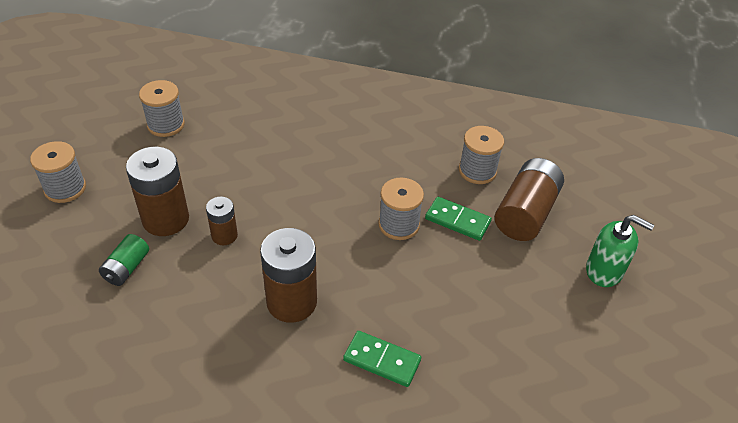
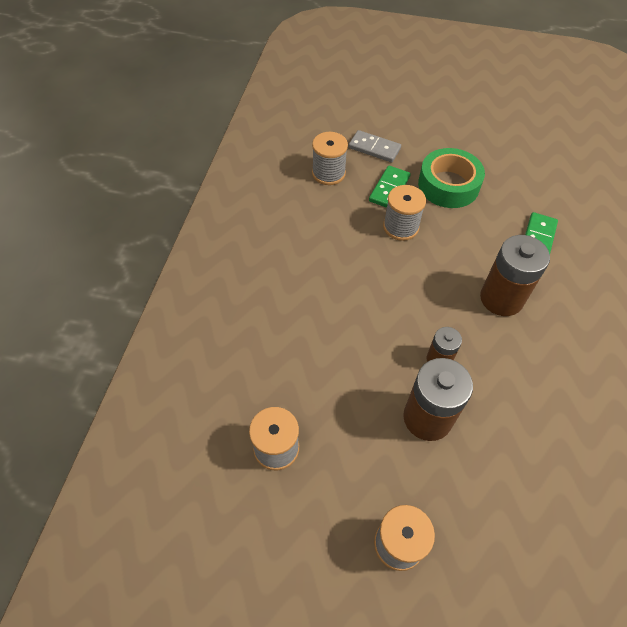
camera: 90 degrees left, 10 degrees up
(126, 268) = (498, 442): green battery -> none
(469, 278) = (448, 185): none -> green tape
(525, 213) = (374, 148): brown battery -> grey domino
(604, 271) = (424, 114): green soap dispenser -> none

